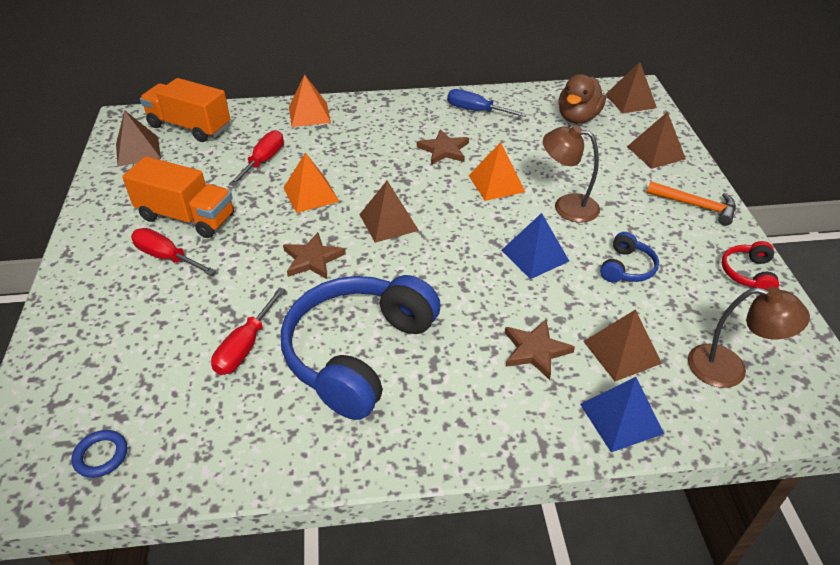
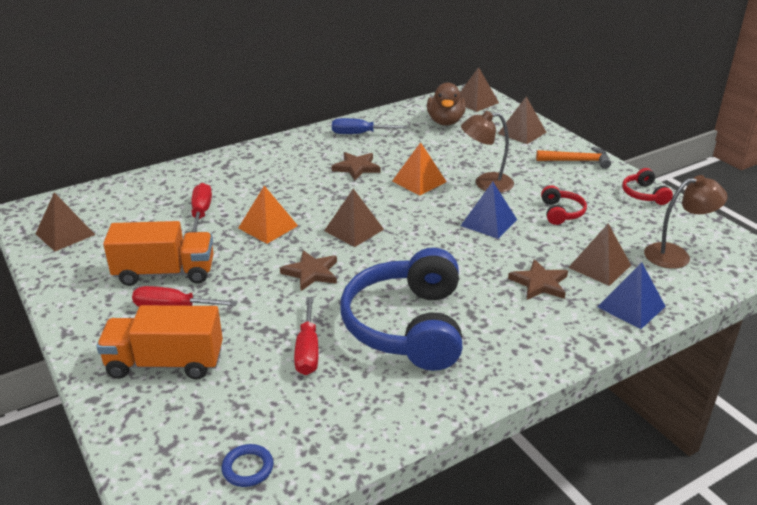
camera: 25 degrees left, 10 degrees down
(190, 127) = (102, 203): orange truck -> orange truck (165, 363)
(309, 114) = (213, 168): orange pyramid -> none
(627, 268) = (561, 213): blue headphones -> red headphones

